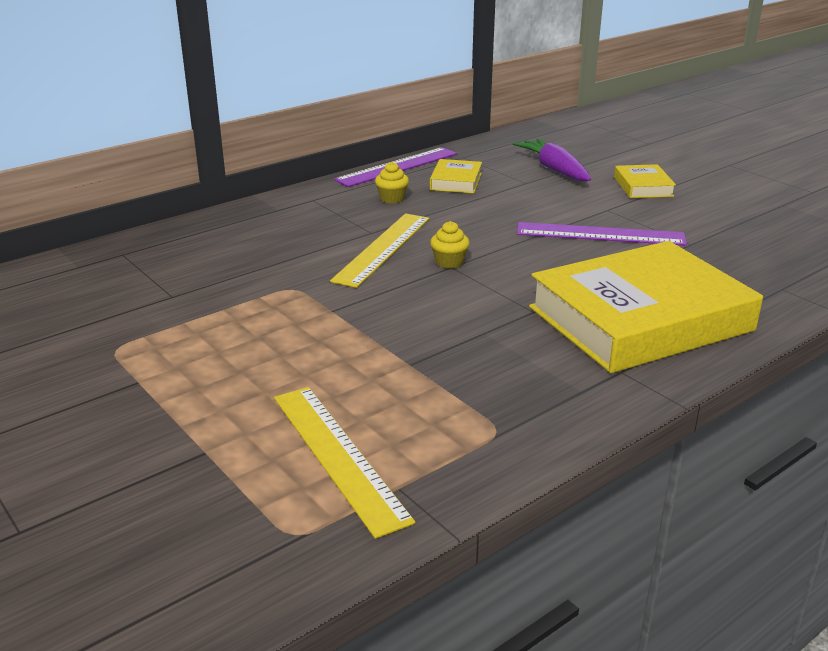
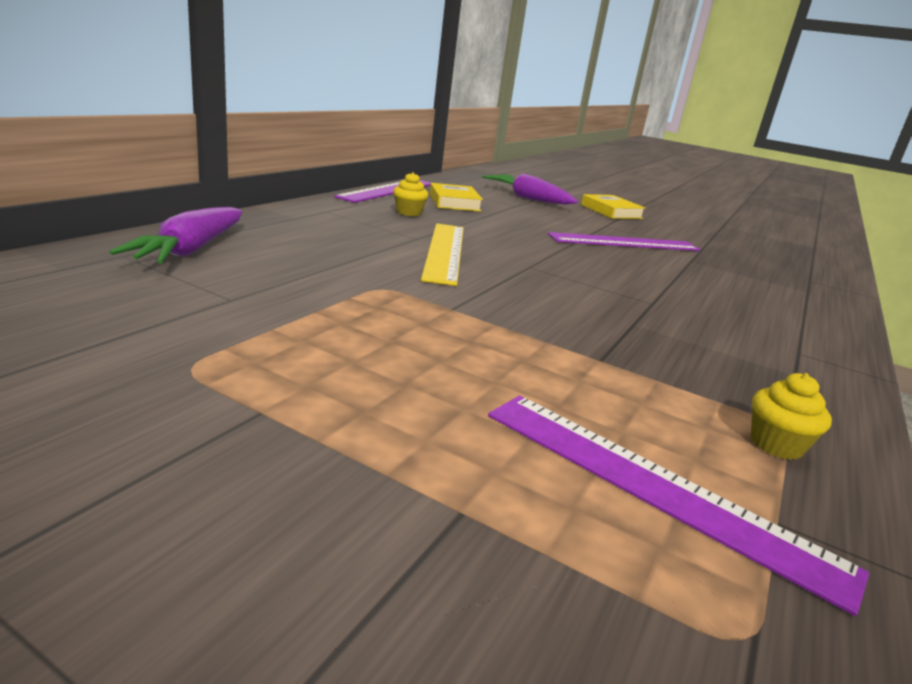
camera: 25 degrees left, 5 degrees down
(170, 249) = (190, 250): none -> purple carrot
(338, 455) = (653, 486): yellow ruler -> purple ruler
(449, 262) = (524, 263): yellow cupcake -> yellow cupcake (776, 445)
(640, 319) = (747, 306): yellow book -> none

